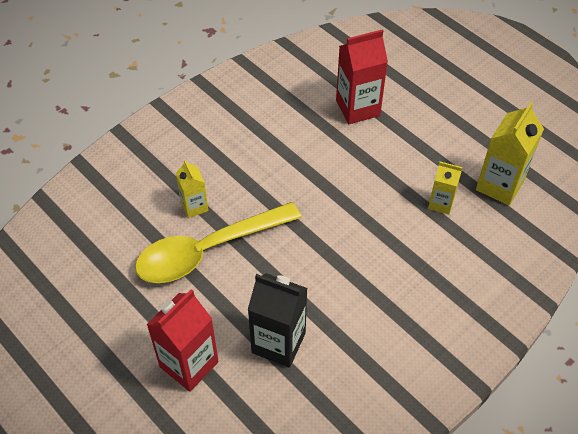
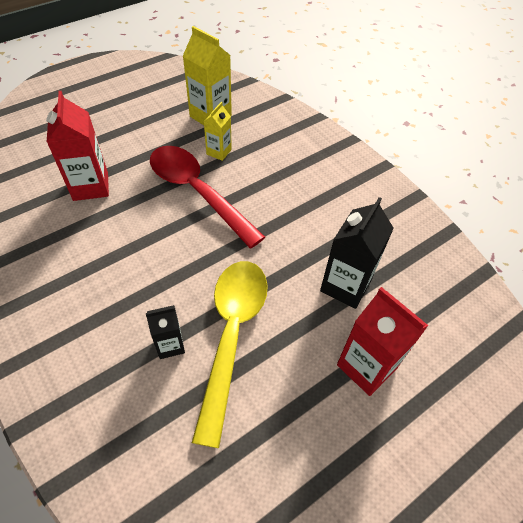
camera: 85 degrees left, 0 degrees up
(194, 206) = (170, 345): yellow carton -> black carton
(208, 250) = (232, 336): yellow spoon -> yellow spoon turned 150 degrees counterclockwise
(373, 195) = (198, 192): none -> red spoon

